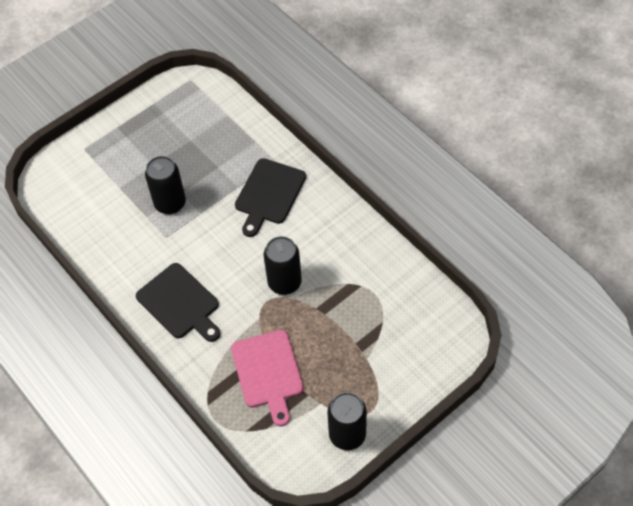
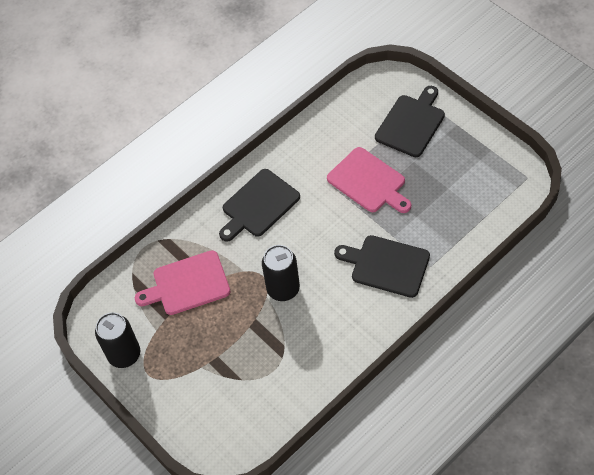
camera: 90 degrees right, 0 degrees up
(107, 163) = (411, 123): none -> black cutting board
(170, 203) = (368, 182): black can -> pink cutting board

